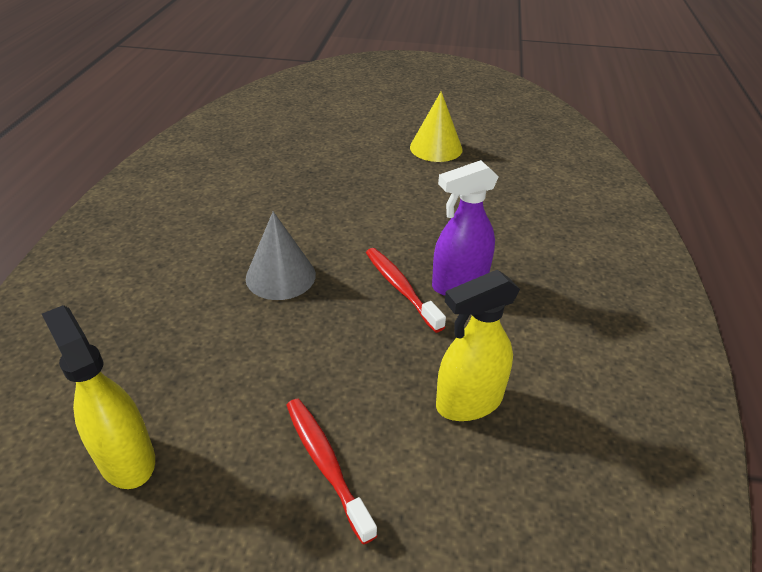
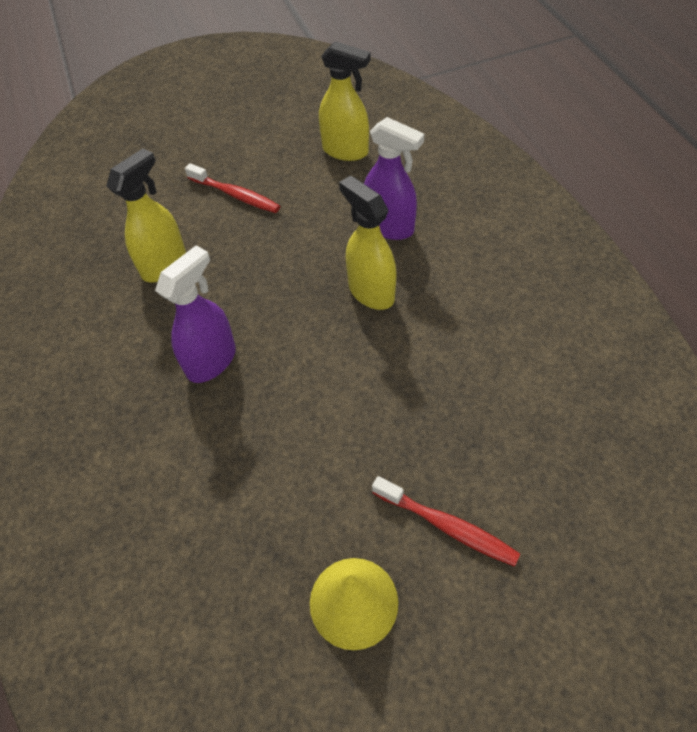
camera: 155 degrees right, 15 degrees up
(199, 324) = (389, 227): none -> purple spray bottle
(280, 276) = (371, 292): grey cone -> yellow spray bottle
(400, 288) = (262, 330): red toothbrush -> red toothbrush (447, 526)

